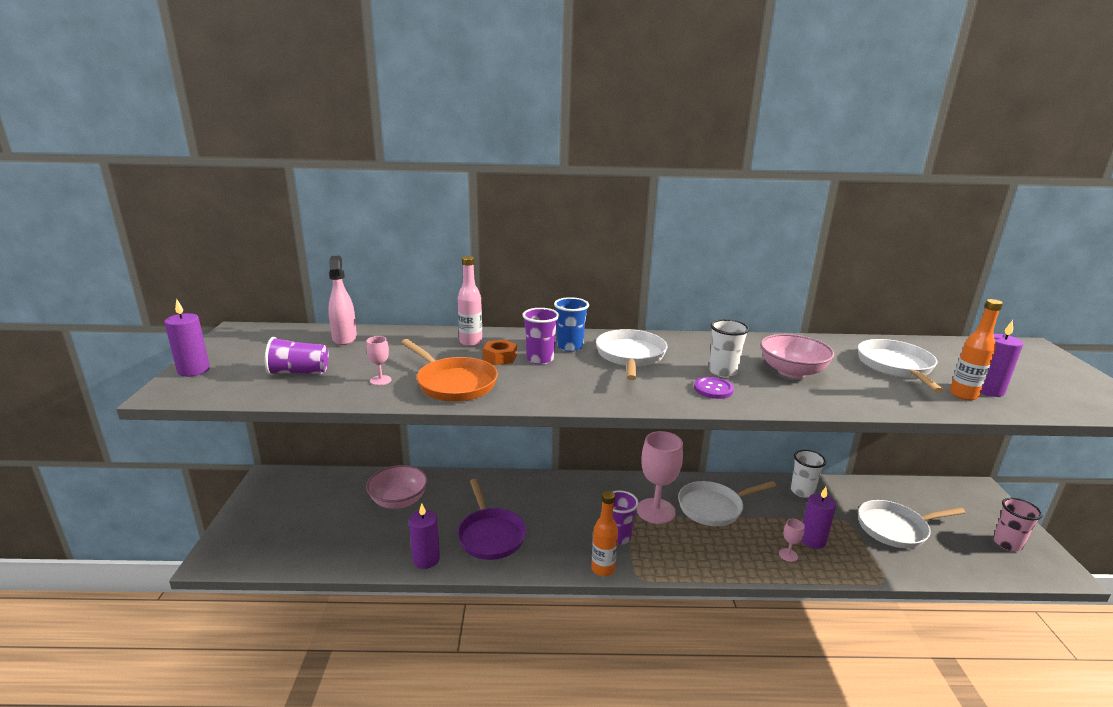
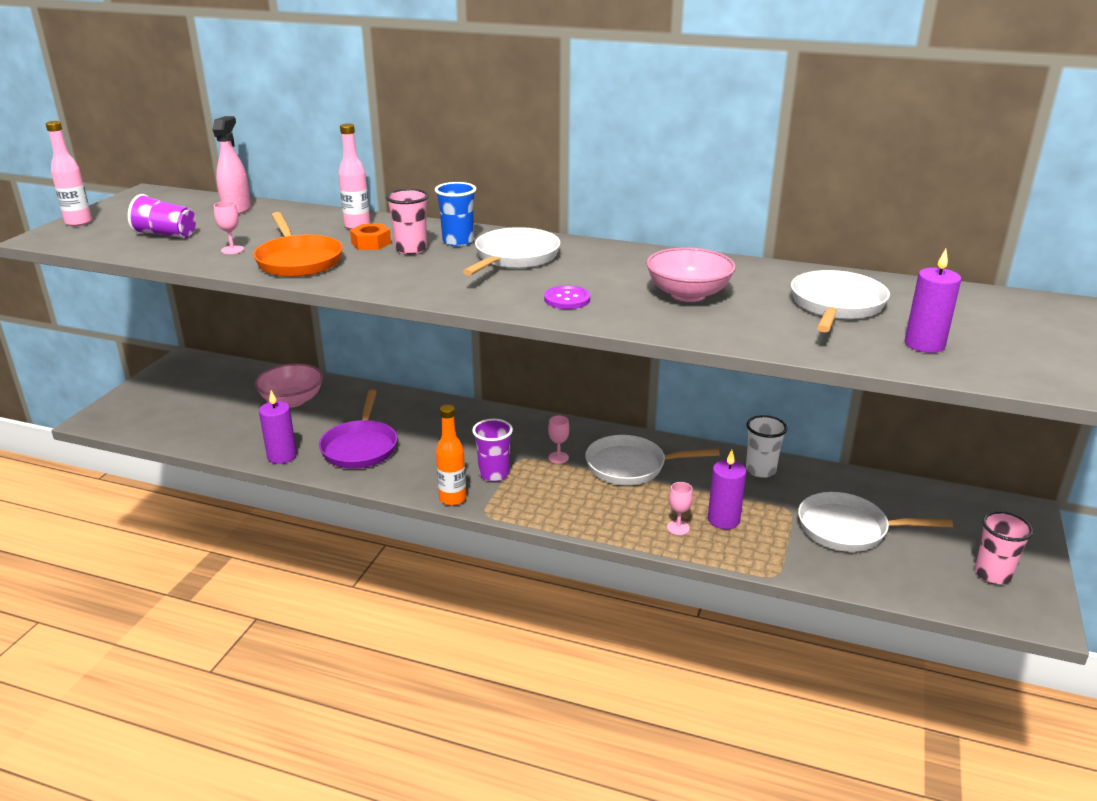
camera: 20 degrees right, 5 degrees up
(193, 370) = (78, 222): purple candle -> pink bottle
(540, 359) = (411, 249): purple cup -> pink cup
(656, 511) = (558, 457): pink goblet -> pink goblet, size x0.44
(723, 372) = (602, 285): white cup -> none
(963, 395) = (880, 344): orange bottle -> none

